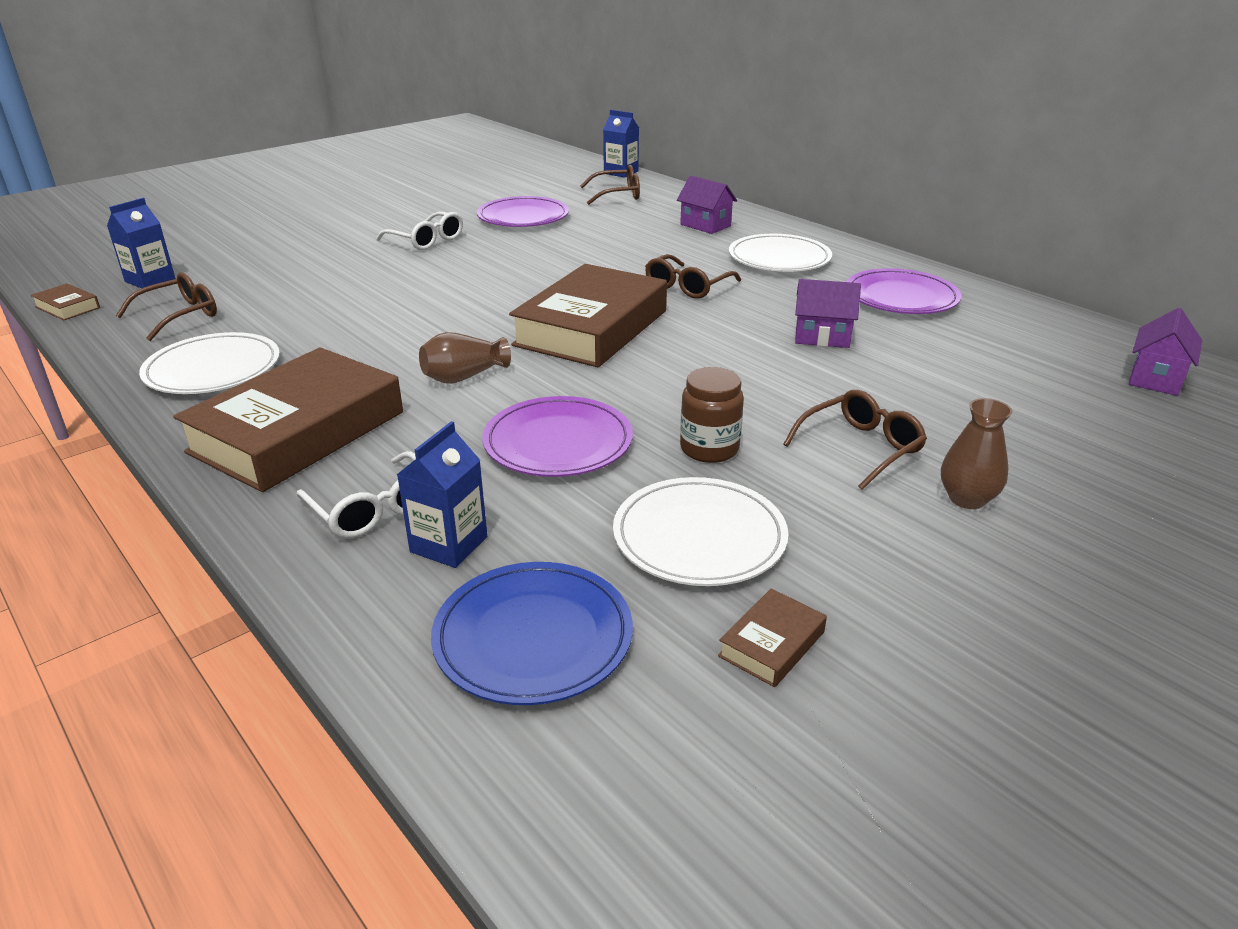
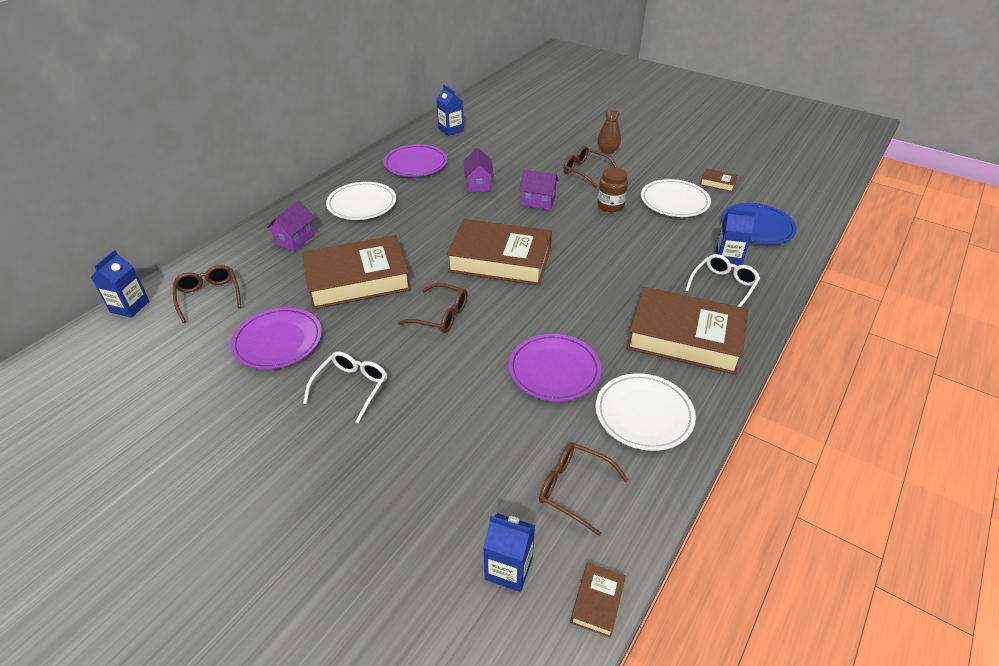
camera: 105 degrees left, 10 degrees up
(464, 377) = (588, 293): brown vase -> none
(558, 442) = (633, 246): purple plate -> purple plate (554, 370)
(602, 249) = (357, 280): none -> brown book
(687, 286) = (421, 233): brown glasses -> brown glasses (440, 315)
(1045, 335) = (451, 130): none -> blue carton
(1155, 378) = (486, 111): purple house -> purple house (538, 202)

